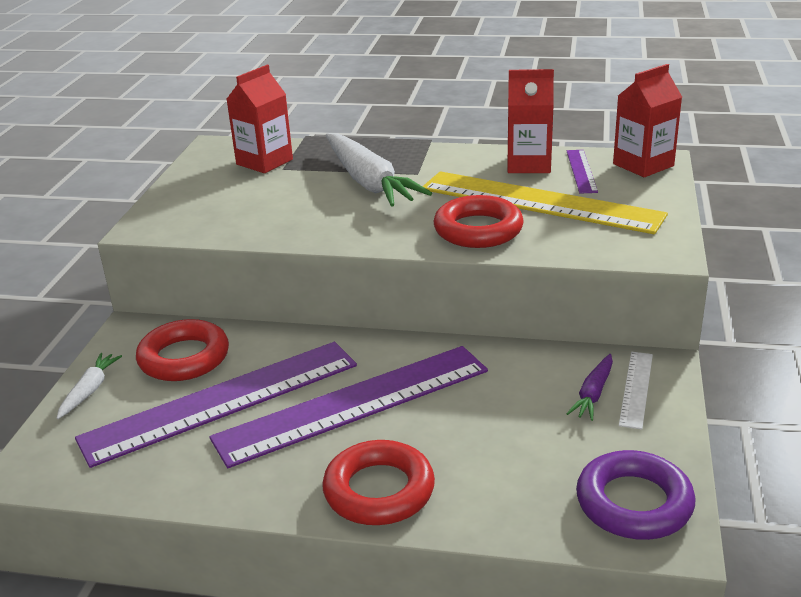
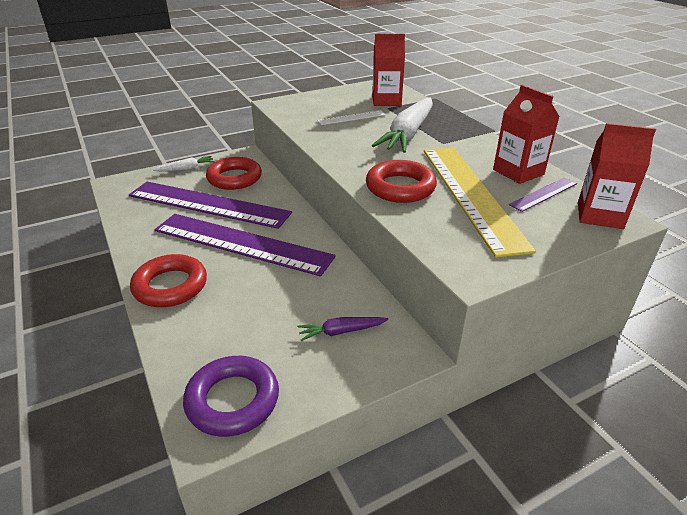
camera: 50 degrees right, 5 degrees up
(636, 389) = (368, 350): white ruler -> white ruler (351, 118)

